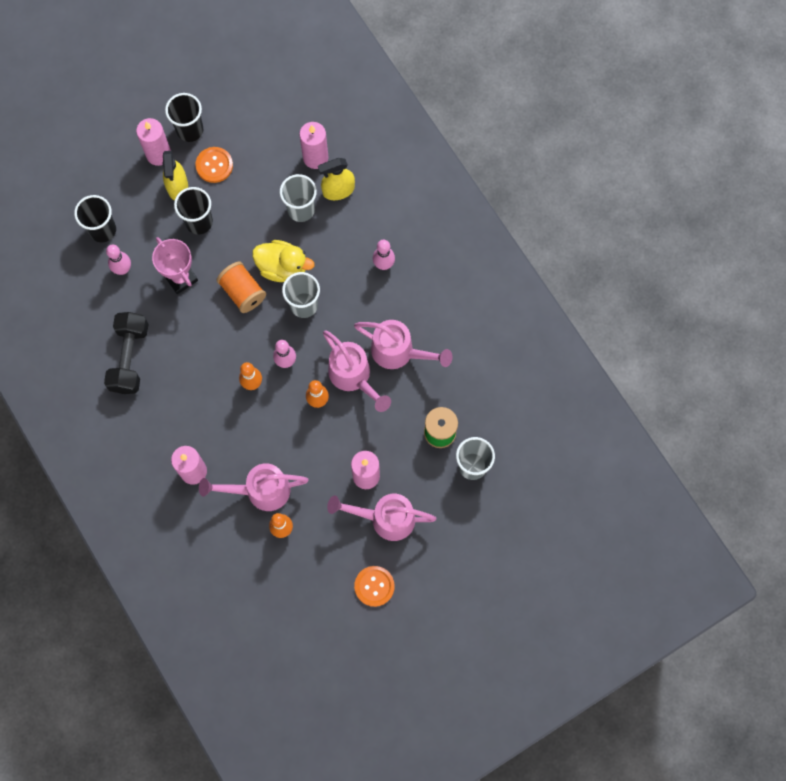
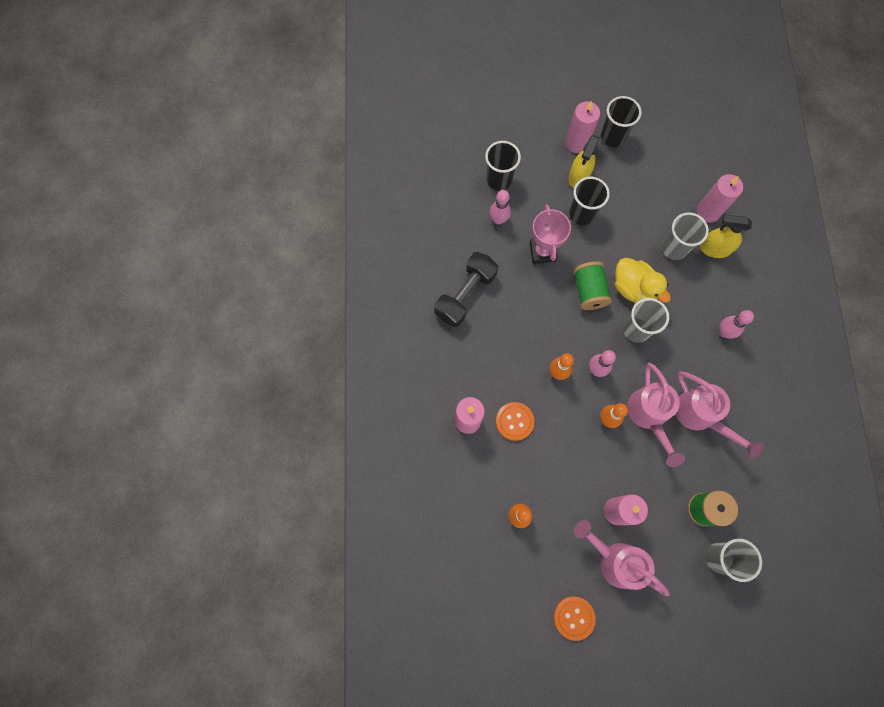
camera: 30 degrees right, 0 degrees up
(214, 165) = (618, 175): orange button -> orange button (514, 421)
(243, 292) = (589, 291): orange spool -> green spool
(260, 490) = (516, 470): pink watering can -> none

